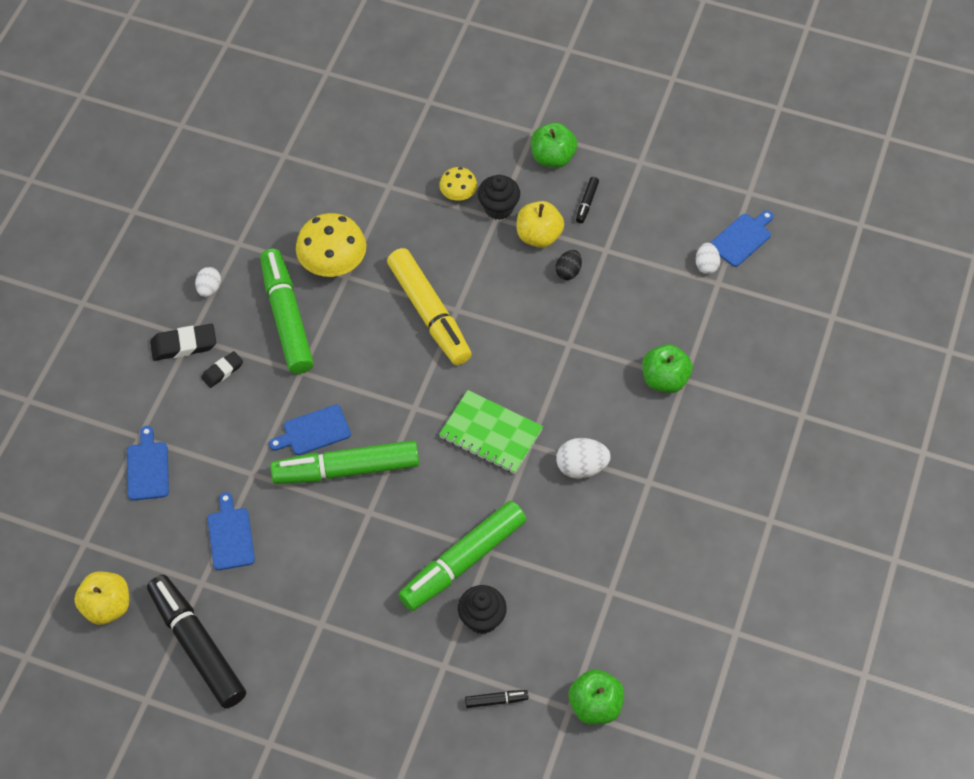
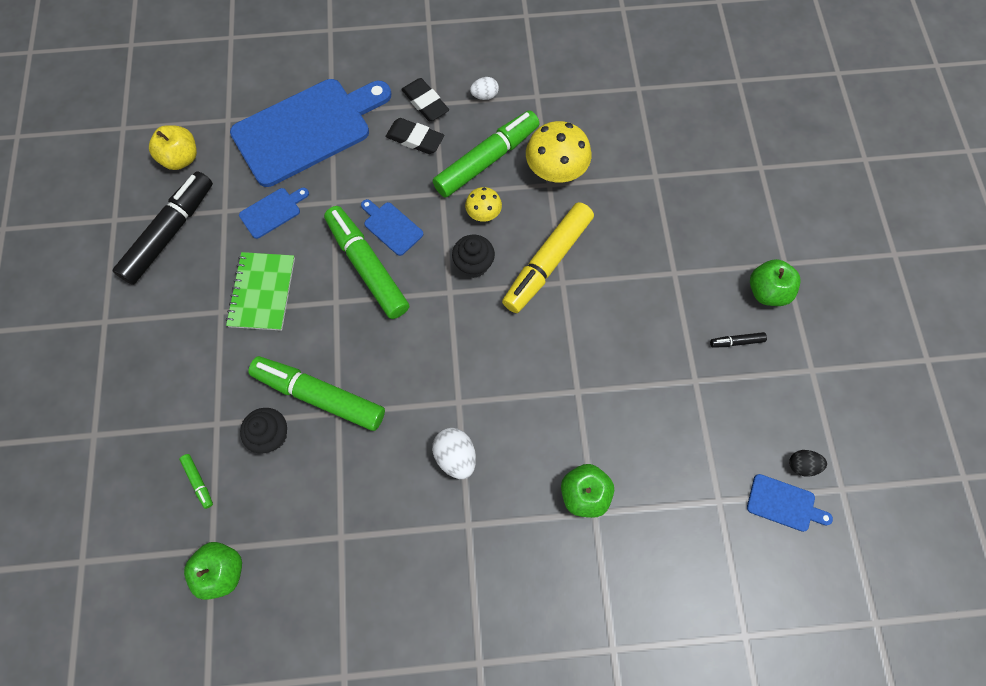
camera: 65 degrees right, 10 degrees up
(148, 468) = (307, 129): blue cutting board -> blue cutting board, size x2.38
(222, 371) = (415, 139): black eraser -> black eraser, size x1.55
(458, 194) = (680, 232): yellow mushroom -> yellow mushroom (483, 213)
(491, 434) = (453, 364): green notebook -> green notebook (262, 292)
(496, 700) = (198, 482): black marker -> green marker
(498, 208) = (686, 270): black cupcake -> black cupcake (474, 265)
(539, 236) = (676, 316): yellow apple -> none
(568, 271) = (653, 357): black egg -> black egg (802, 465)
(706, 265) = (732, 481): white egg -> none

